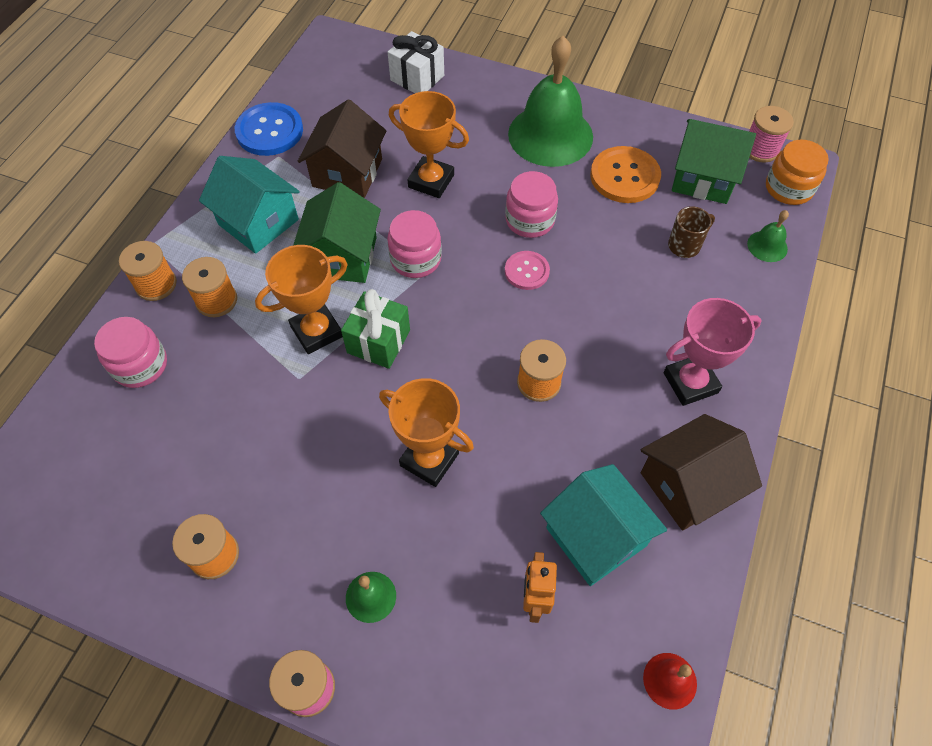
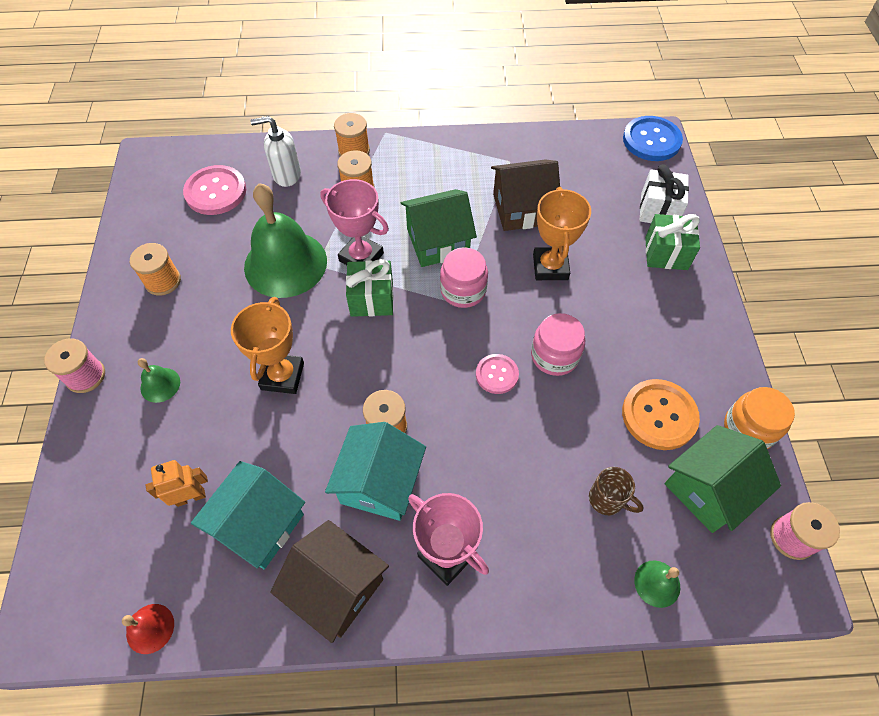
camera: 65 degrees right, 0 degrees up
(108, 452) = (215, 192): none -> pink button
(140, 365) = (286, 175): pink jar -> white soap dispenser
(258, 222) = (440, 179): turquoise house -> turquoise house (379, 483)
(269, 131) = (530, 145): blue button -> blue button (651, 140)
(316, 331) = (361, 257): orange trophy -> pink trophy
(467, 96) = (666, 253): none -> green gift
(550, 135) = (666, 334): green bell -> green bell (285, 263)
(703, 178) = (708, 489): green house -> green house turned 60 degrees clockwise
(788, 188) = (755, 585): orange jar -> orange jar (748, 428)

